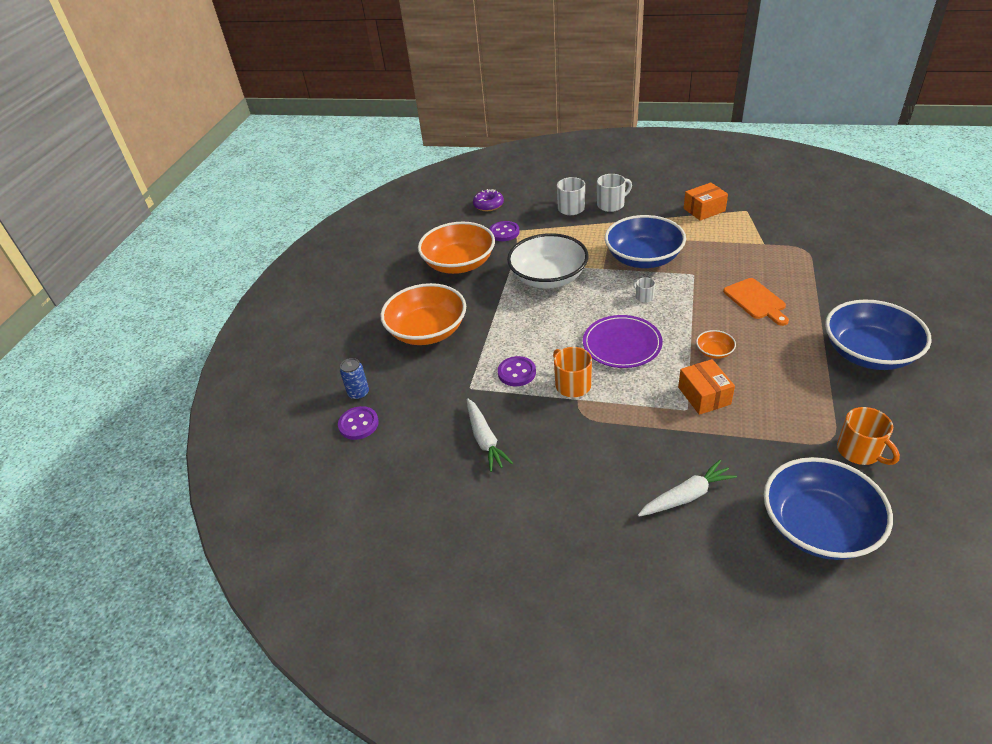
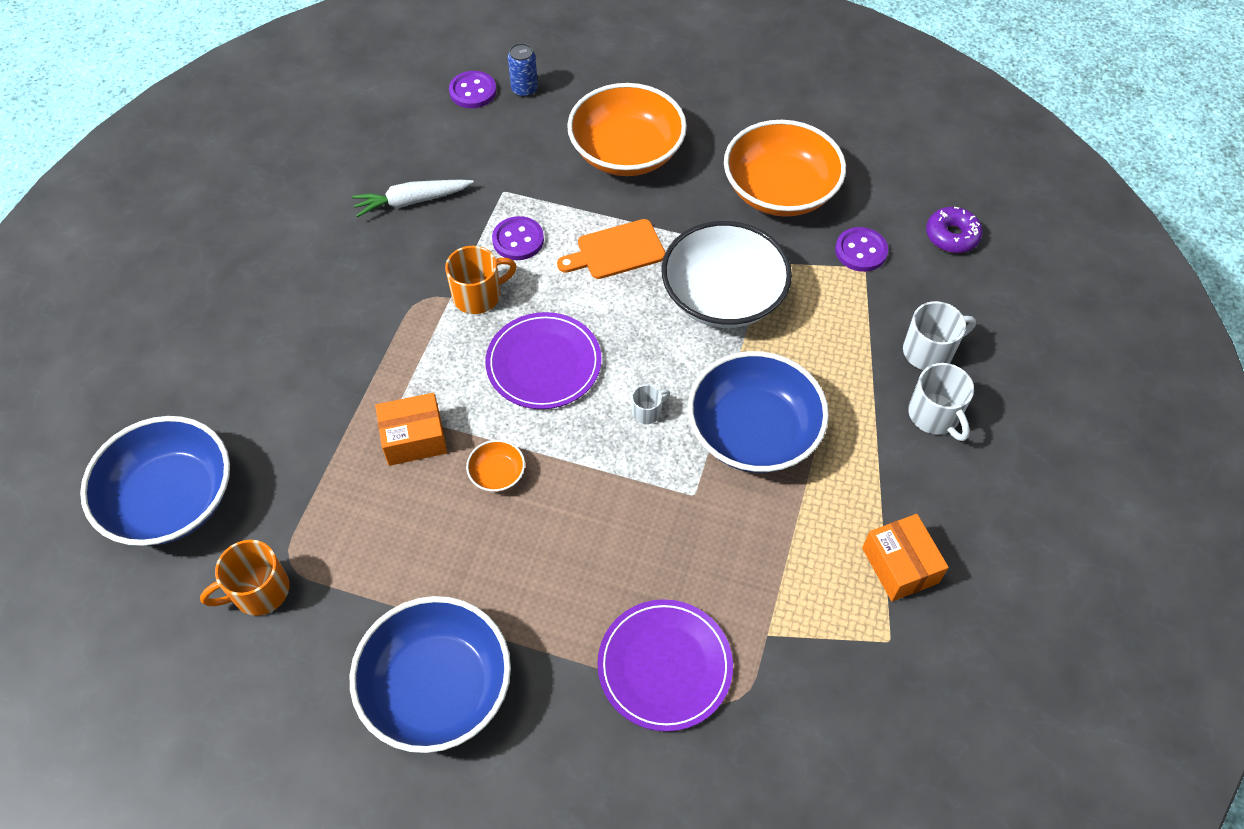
camera: 90 degrees right, 15 degrees up
(686, 496) = (262, 379): white carrot -> none
(756, 301) = (603, 567): orange cutting board -> orange cutting board (616, 251)
(801, 273) = (664, 666): none -> purple plate

